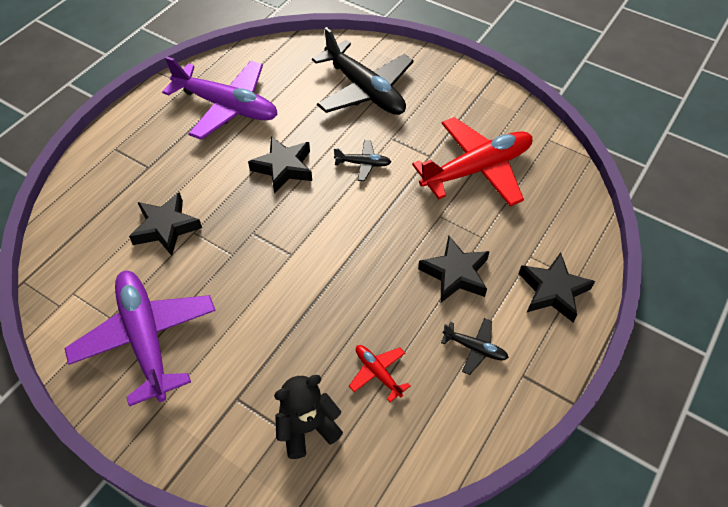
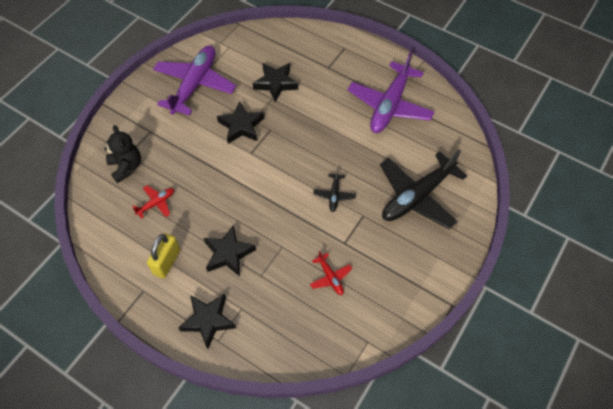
camera: 90 degrees right, 5 degrees up
(146, 338) = (195, 84): purple plane -> purple plane turned 45 degrees counterclockwise
(283, 168) = (329, 144): black star -> black star (241, 126)
(475, 348) = (167, 262): black plane -> yellow padlock
(477, 169) = (330, 277): red plane -> red plane, size x0.44

